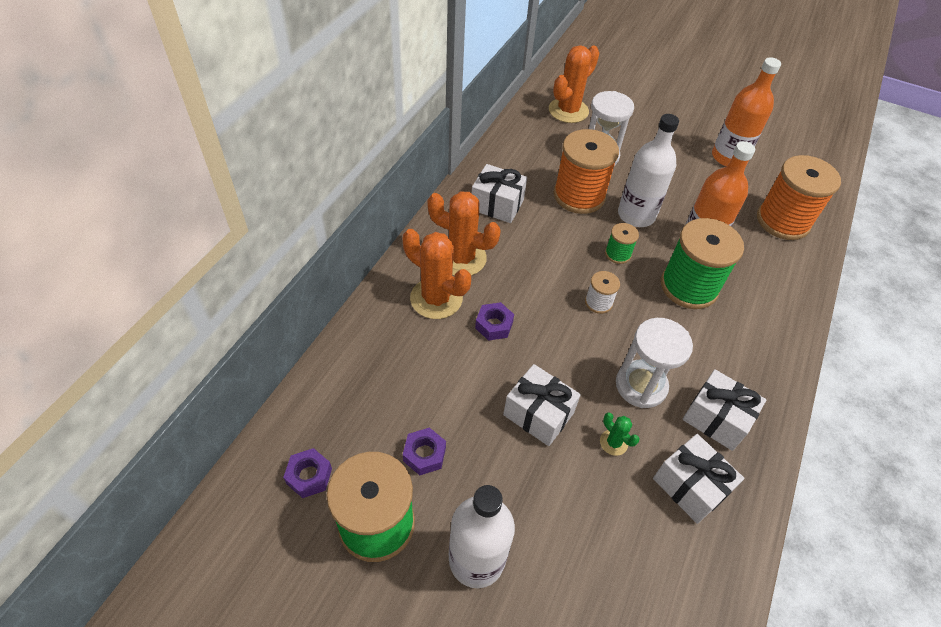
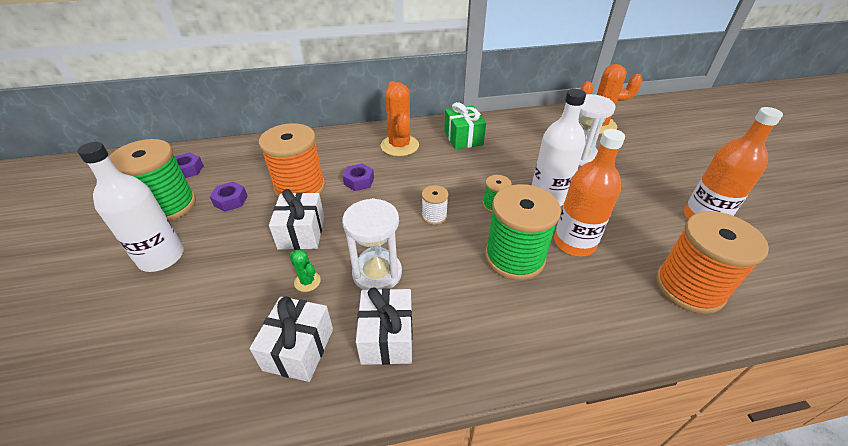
camera: 55 degrees right, 10 degrees down
(436, 298) = (356, 152): orange cactus -> none
(497, 205) = (463, 138): white gift -> green gift
(579, 195) = (524, 164): orange spool -> orange spool (300, 188)
(613, 442) = (307, 281): green cactus -> green cactus turned 60 degrees counterclockwise

